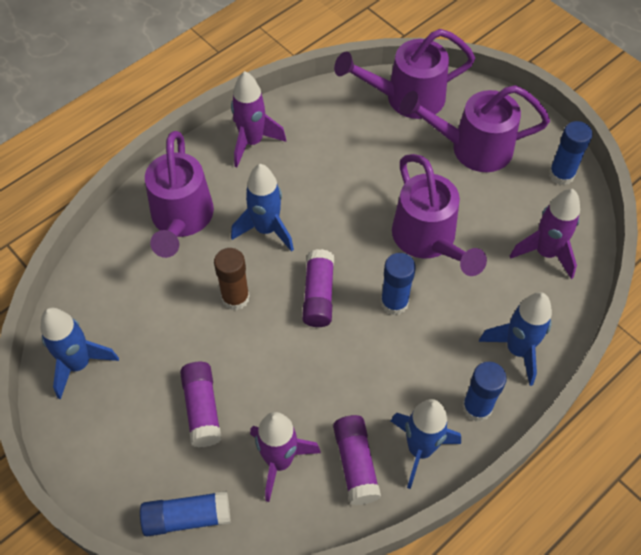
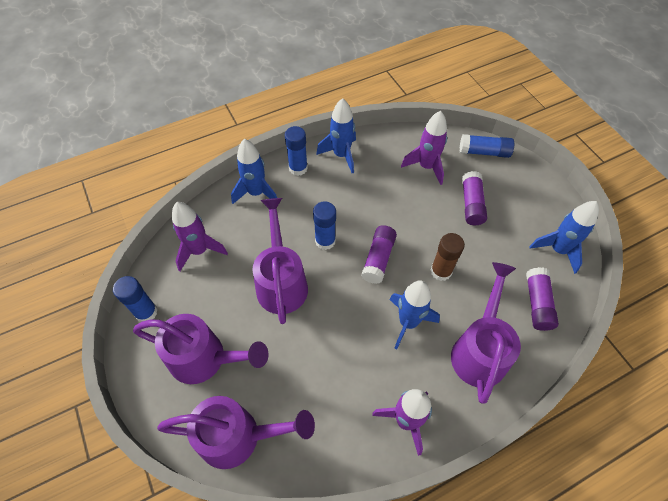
camera: 165 degrees left, 0 degrees up
(356, 464) = (381, 156): purple glue stick -> purple glue stick (537, 303)

